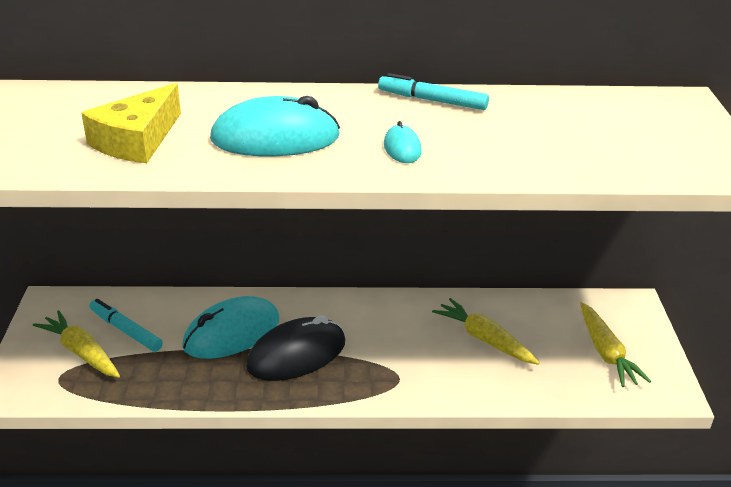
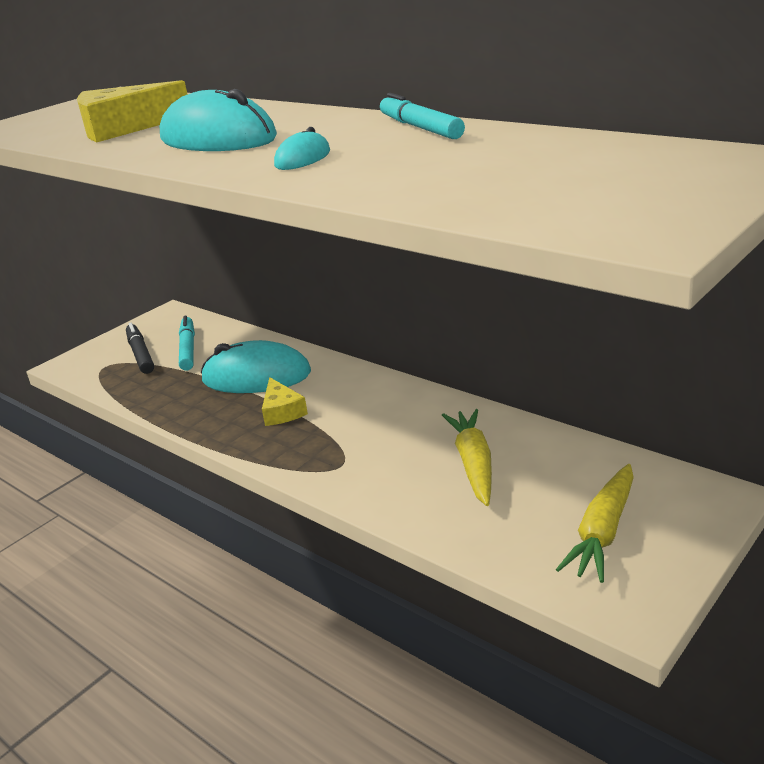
camera: 45 degrees right, 5 degrees down
(81, 352) = (140, 354): yellow carrot -> black marker
(296, 354) = (282, 411): black mouse -> yellow cheese

